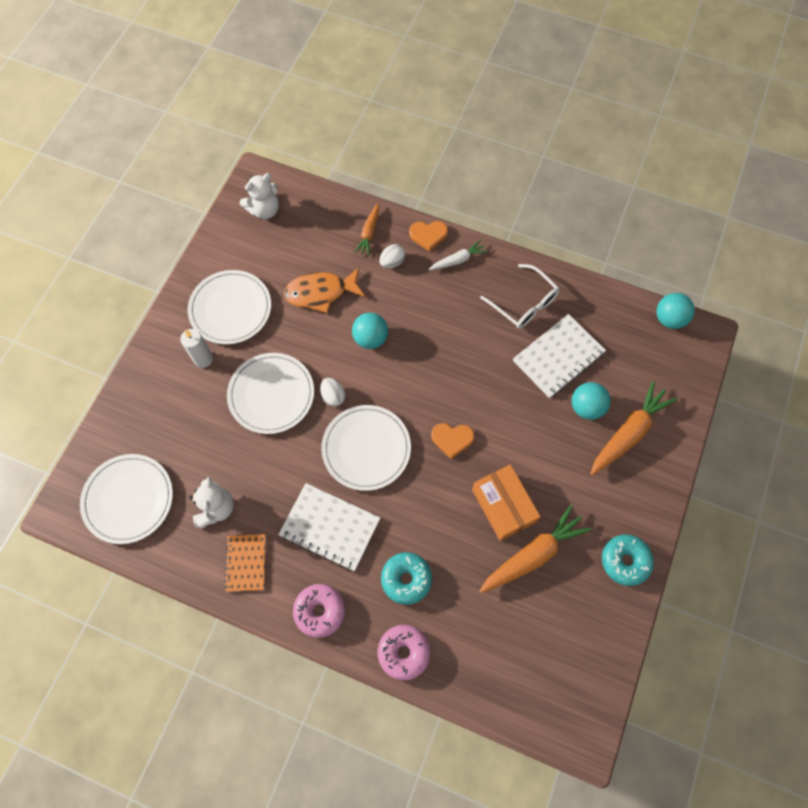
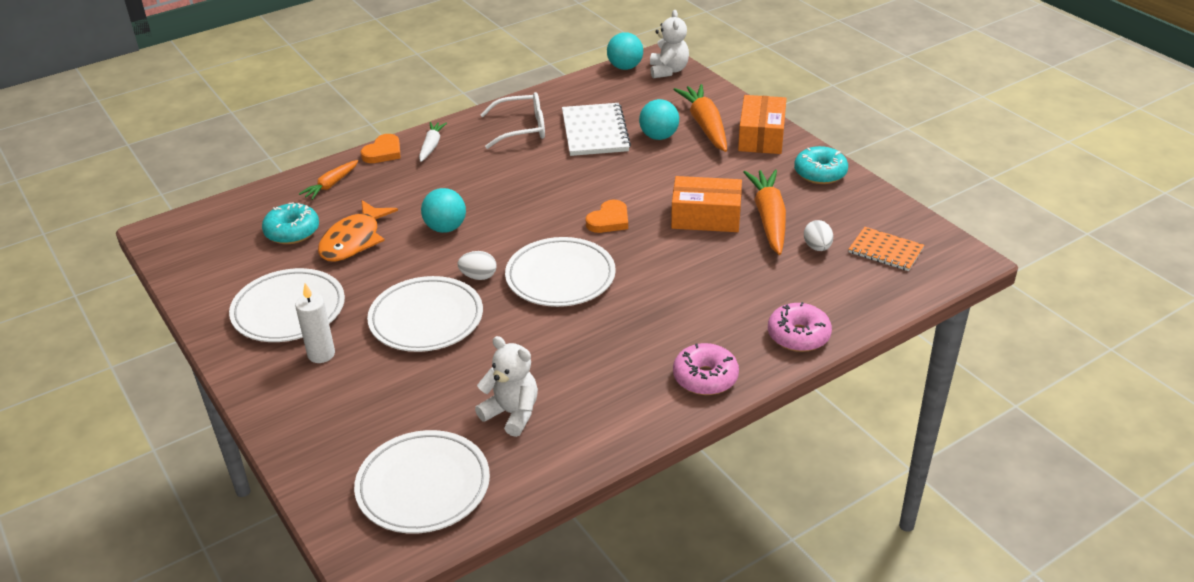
camera: 55 degrees left, 30 degrees down
(246, 563) = (600, 414): orange notebook -> orange notebook (885, 251)
(264, 210) = (206, 241): white teddy bear -> white teddy bear (668, 71)
(330, 527) = (620, 335): white notebook -> none
(369, 233) = (331, 185): orange carrot -> orange carrot turned 75 degrees clockwise
(392, 262) = (381, 183): white egg -> white egg (817, 247)
(406, 579) = (724, 304): turquoise donut -> turquoise donut (292, 232)
(645, 485) = (761, 136): none -> orange box

